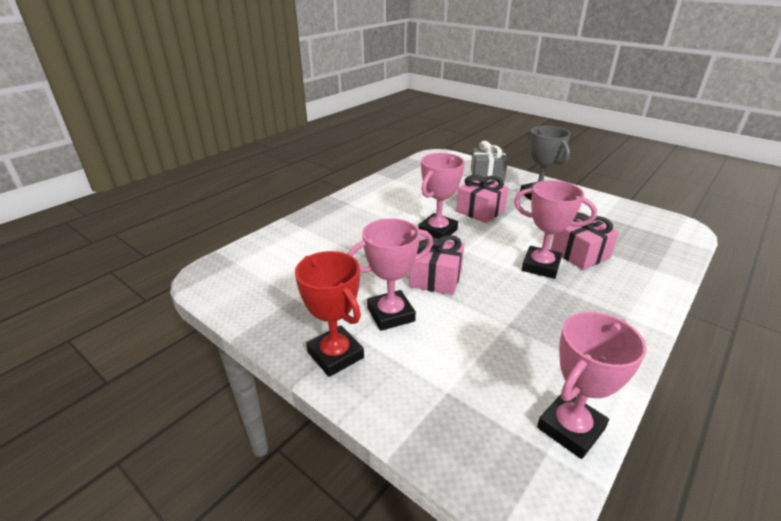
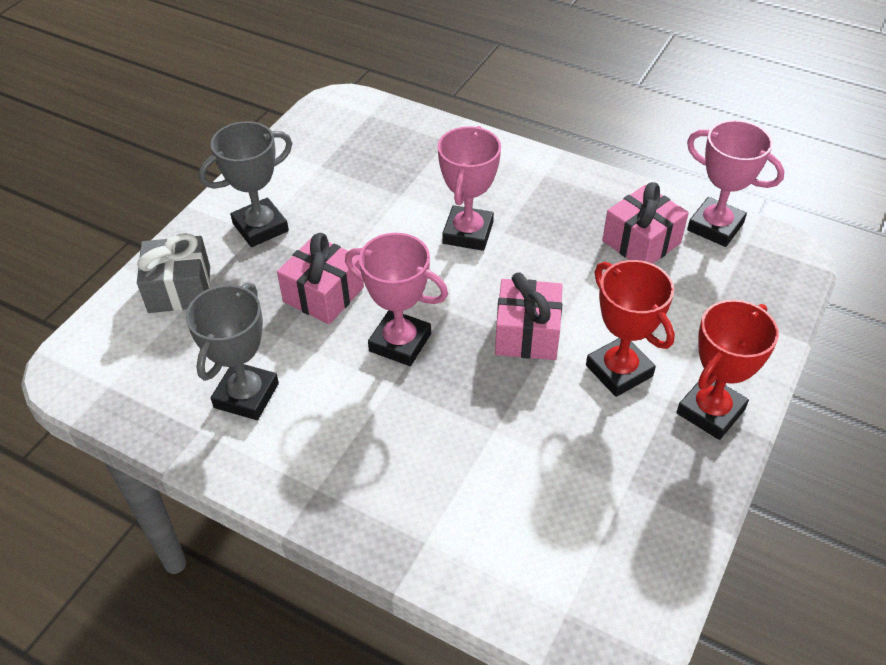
camera: 100 degrees left, 15 degrees up
(390, 314) = (619, 371): pink trophy -> red trophy
(411, 189) = (246, 395): none -> grey trophy
(580, 254) = (428, 196): pink gift -> pink gift (641, 242)

